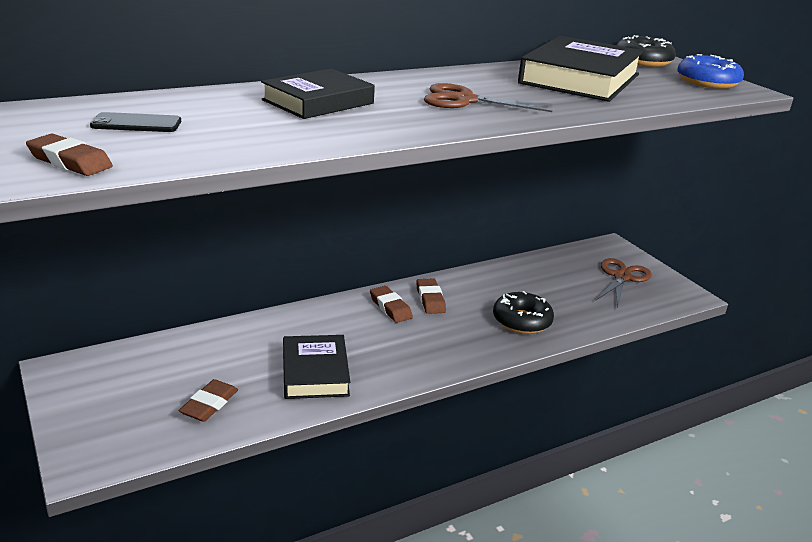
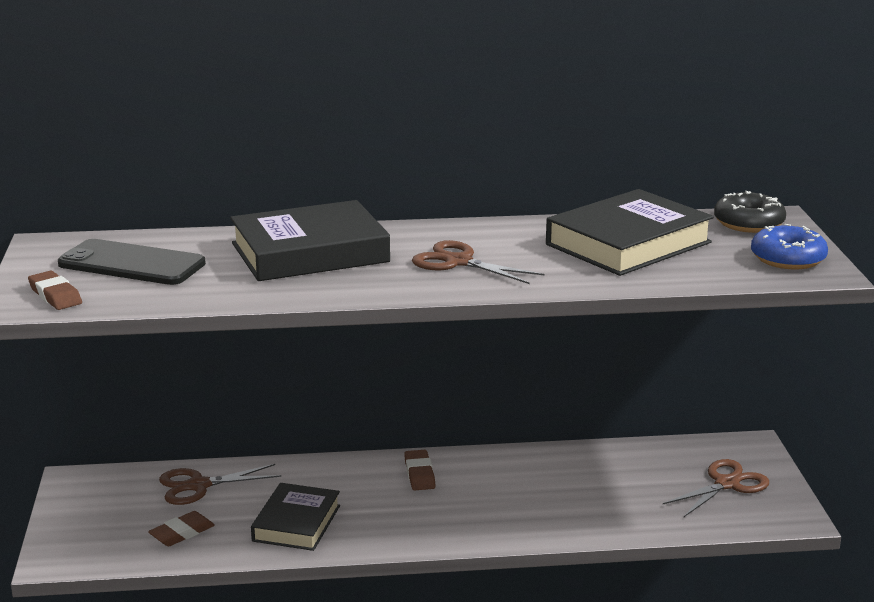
camera: 25 degrees right, 5 degrees down
(136, 123) = (132, 264): black phone -> black phone, size x1.91
(196, 353) = (198, 486): none -> brown scissors
(318, 102) = (310, 253): black book -> black book, size x1.55
(430, 299) = (470, 472): brown eraser -> none
(522, 321) = (555, 511): black donut -> none

